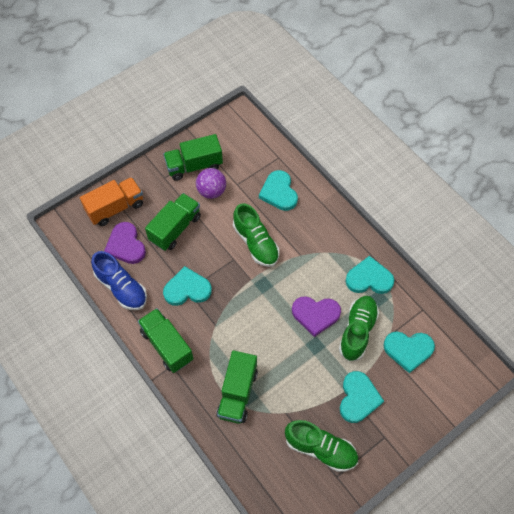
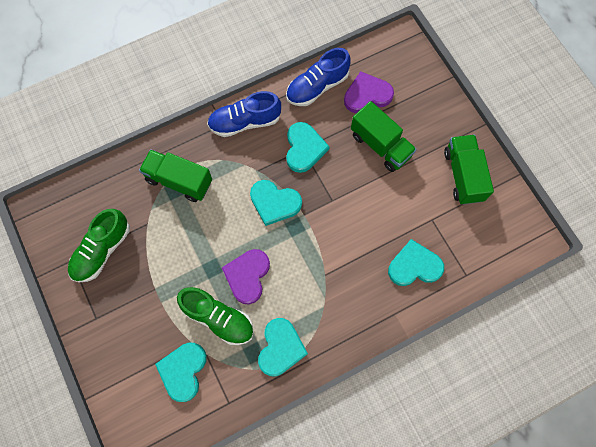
camera: 100 degrees right, 10 degrees up
(115, 208) = (415, 89): orange truck -> none
(167, 345) = (245, 122): green truck -> blue shoe
(211, 191) = (425, 190): purple ball -> none
(256, 243) = (348, 227): green shoe -> none
(358, 398) = (143, 301): turquoise heart -> turquoise heart (274, 203)

